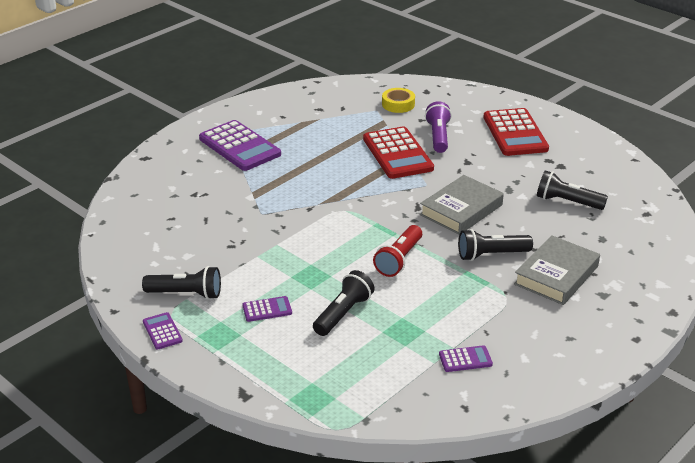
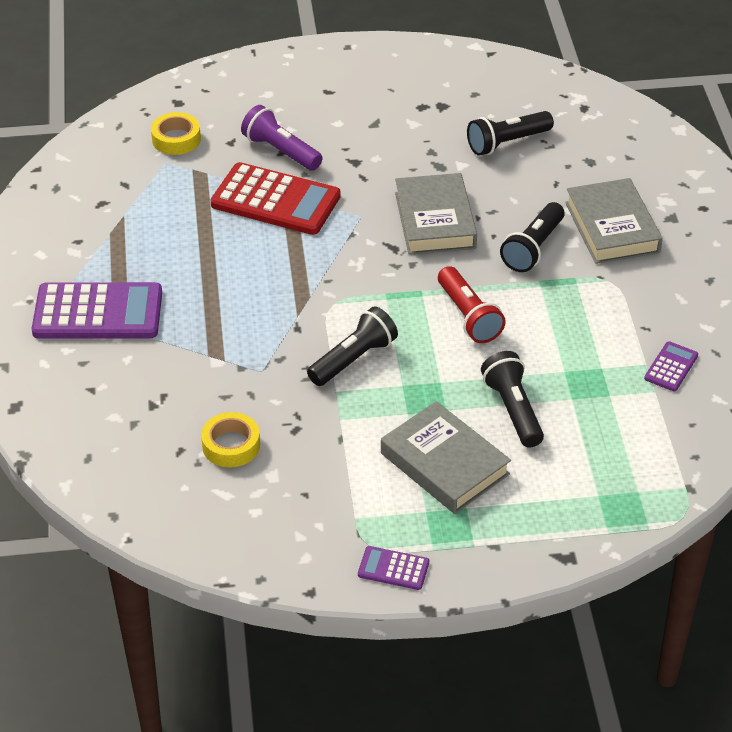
camera: 50 degrees left, 10 degrees up
(186, 294) = (345, 514): black flashlight -> black flashlight (353, 359)
(194, 231) = (231, 445): none -> yellow tape
(267, 309) = (444, 463): purple calculator -> grey book
(515, 133) = (345, 96): red calculator -> none

